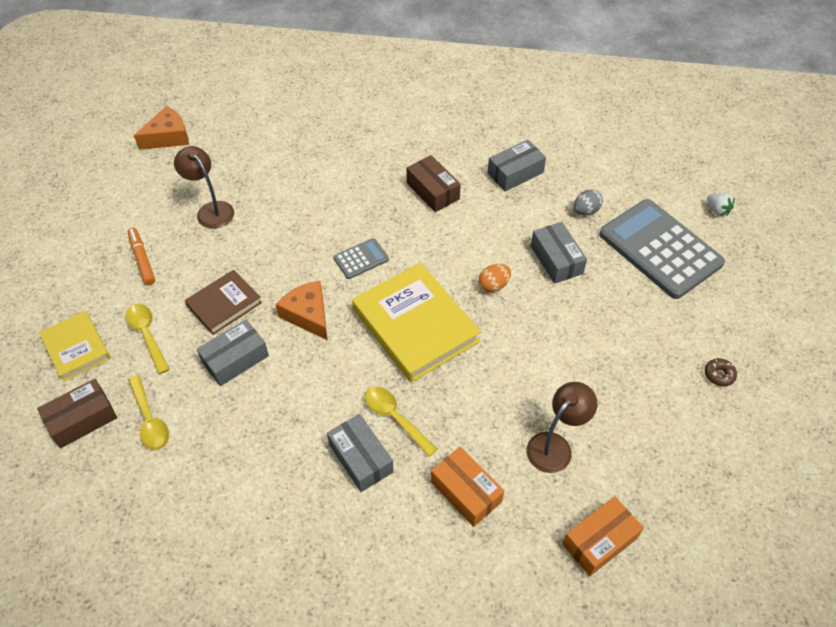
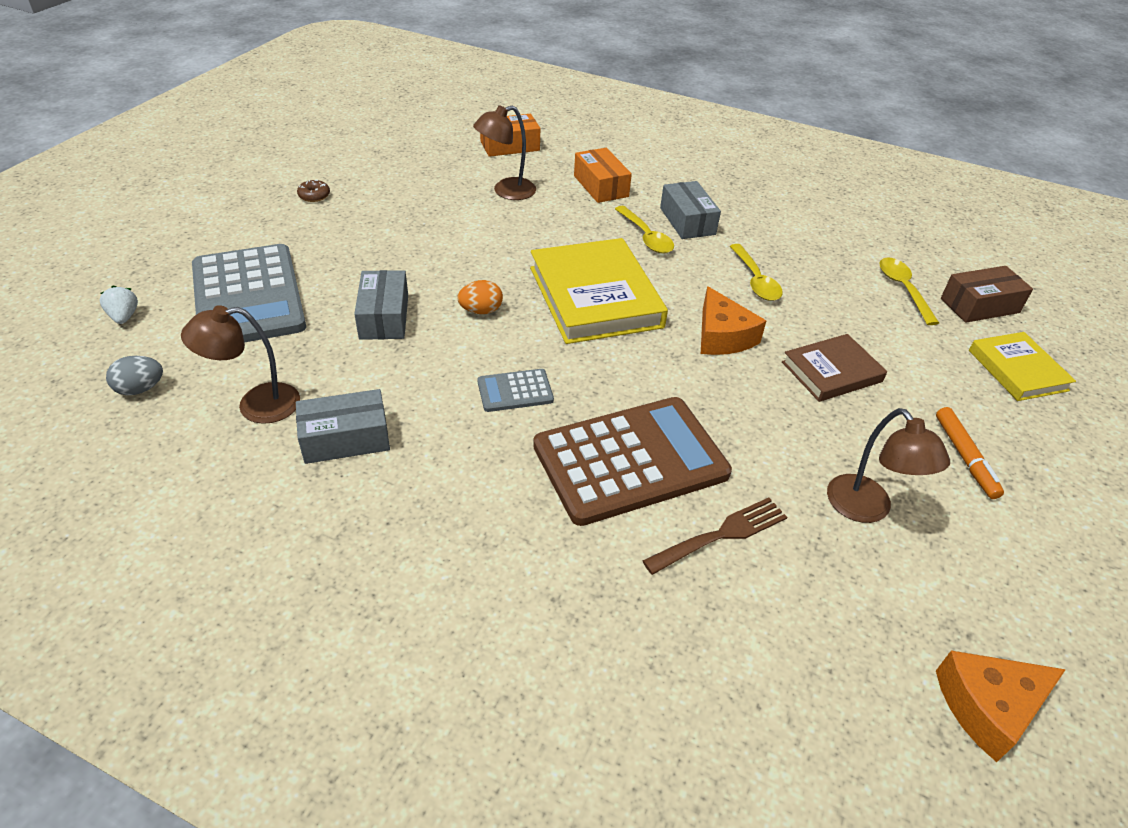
camera: 165 degrees left, 10 degrees down
(147, 335) = (928, 363): yellow spoon -> yellow spoon (755, 280)
(235, 359) = (813, 316): grey box -> none
(293, 176) = (720, 535): none -> brown fork
(351, 202) = (630, 460): none -> brown calculator
(361, 259) = (638, 379): grey calculator -> grey calculator (515, 391)
(433, 191) = (493, 445): brown box -> none
(579, 177) = (256, 405): none -> brown lamp
(586, 211) = (293, 360): grey egg -> grey egg (140, 389)

